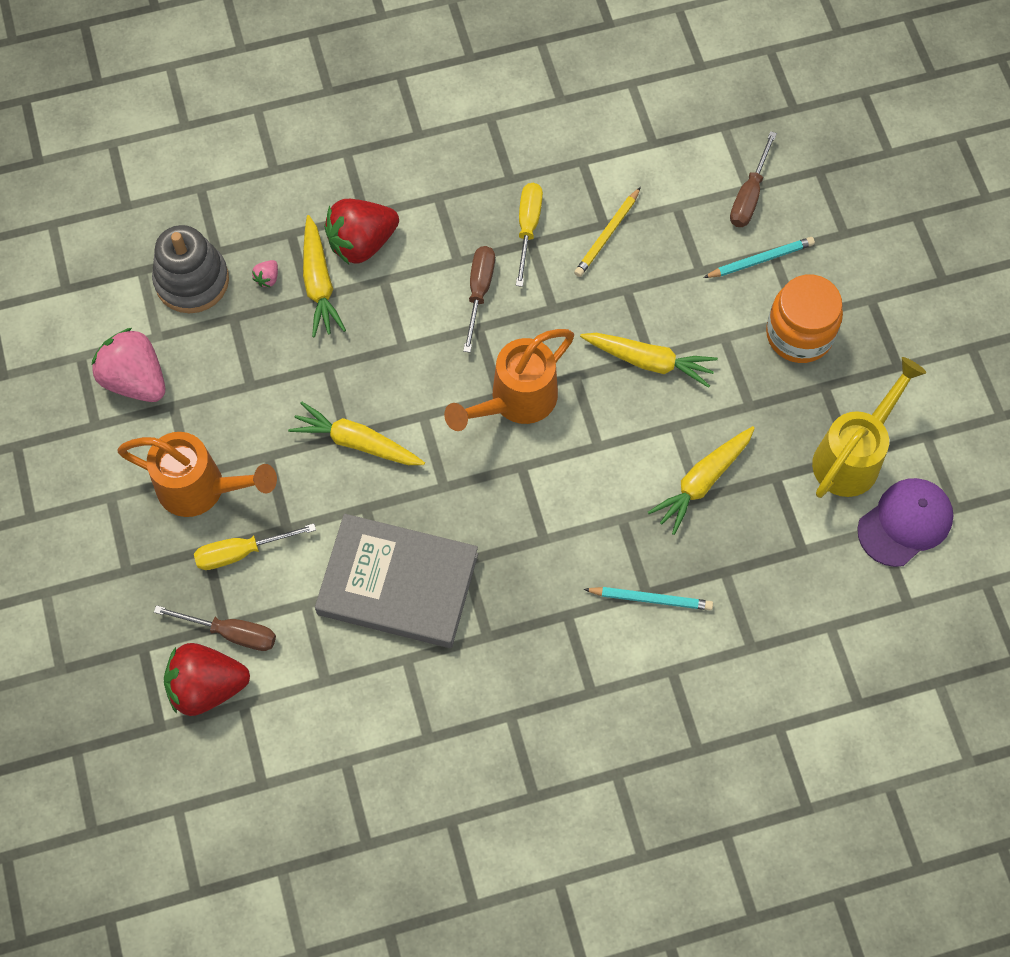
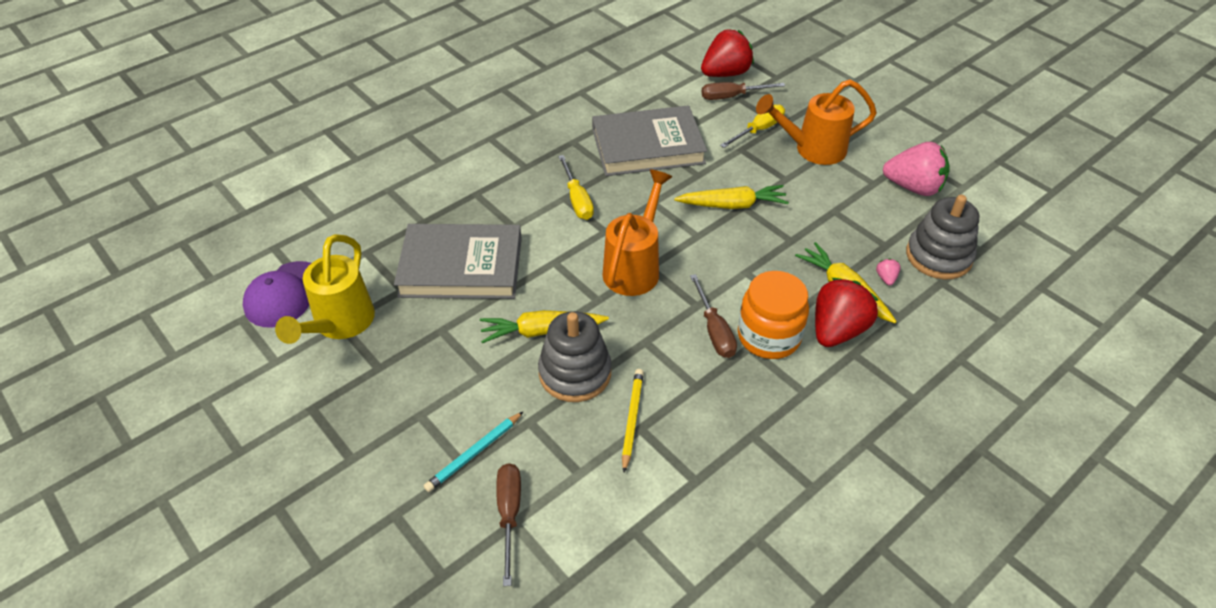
camera: 155 degrees right, 20 degrees down
(528, 228) = (707, 397): yellow screwdriver -> yellow screwdriver (577, 200)
(637, 301) = (575, 373): none -> grey stacking toy
(651, 599) = (471, 191): turquoise pencil -> none
(702, 481) = (461, 267): yellow carrot -> grey book
(799, 334) = (414, 401): orange jar -> orange jar (768, 336)

